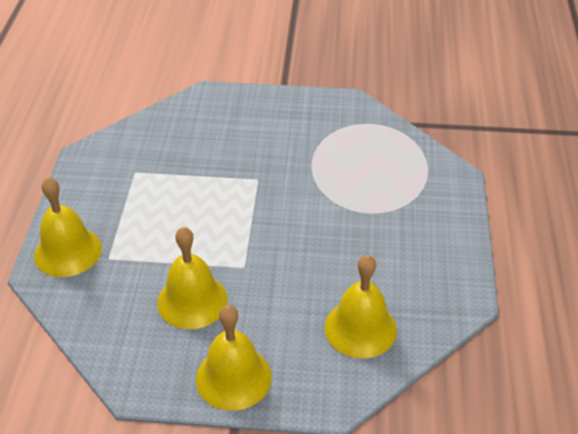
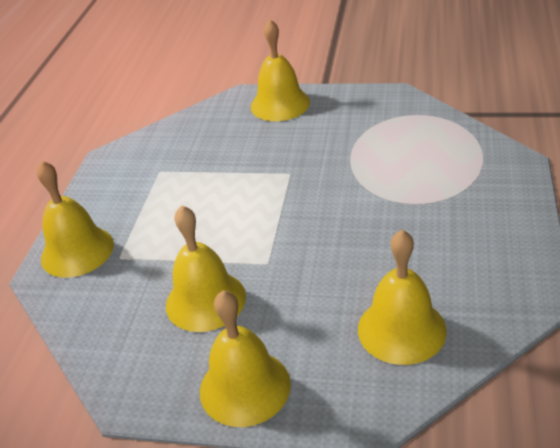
camera: 10 degrees right, 5 degrees down
(243, 106) = (280, 104): none -> yellow bell

